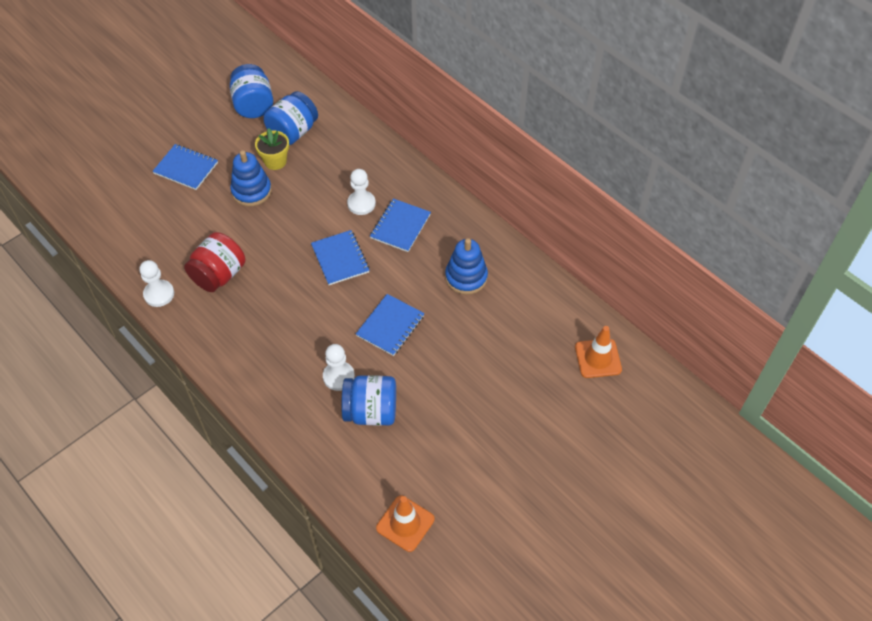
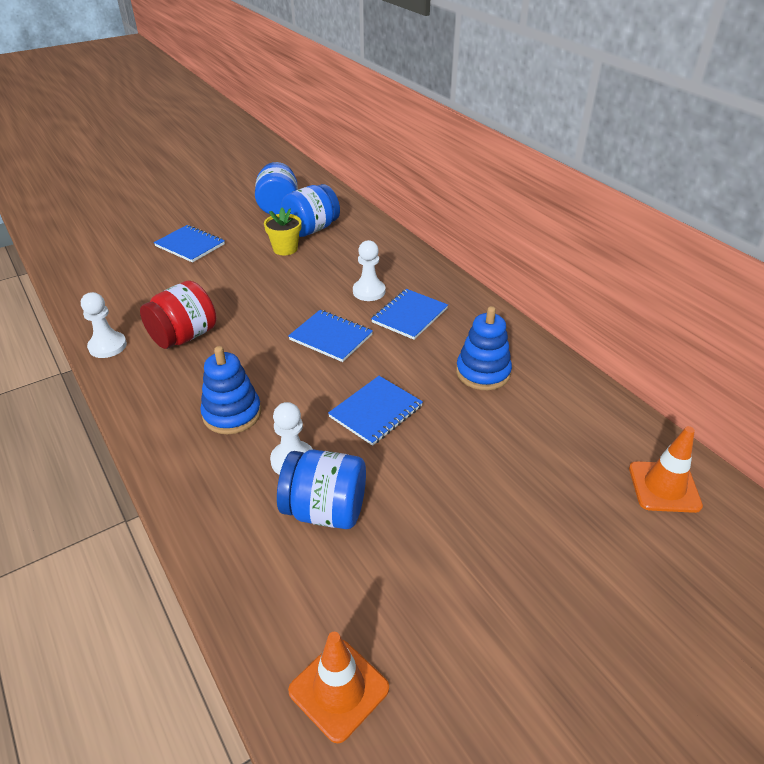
camera: 10 degrees right, 15 degrees down
(251, 191) = (251, 269): blue stacking toy -> blue stacking toy (232, 414)
(340, 259) = (331, 337): blue notebook -> blue notebook turned 45 degrees counterclockwise

